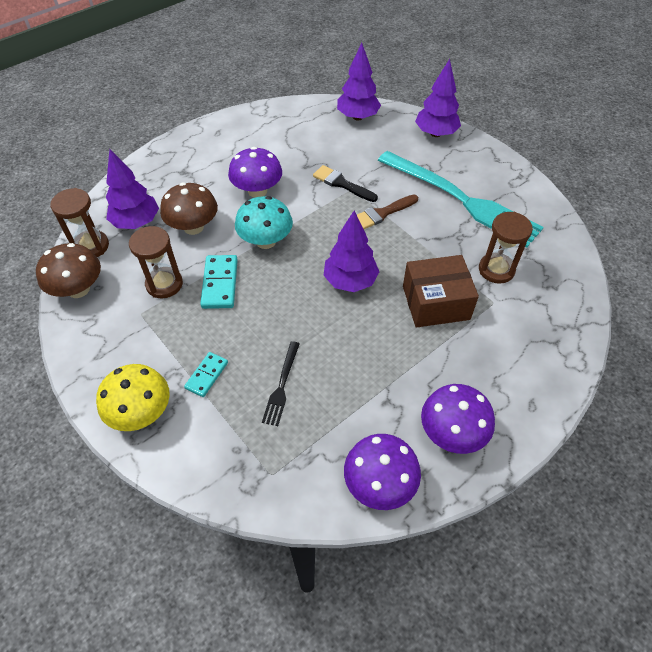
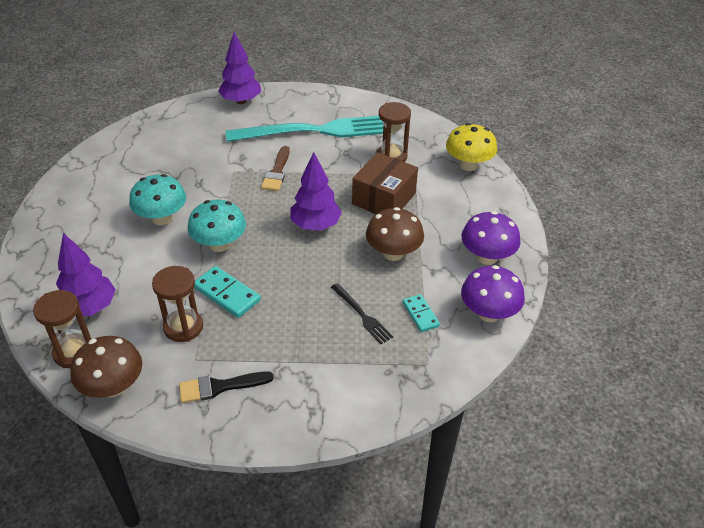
camera: 50 degrees left, 10 degrees down
(141, 412) = (294, 410): yellow mushroom -> yellow mushroom (468, 165)
(193, 227) = (146, 276): brown mushroom -> brown mushroom (393, 253)
(206, 375) = (305, 351): turquoise domino -> turquoise domino (420, 314)
(257, 191) = (162, 218): purple mushroom -> turquoise mushroom
(342, 184) = (220, 172): black brush -> black brush (220, 387)
(358, 117) = (167, 123): purple tree -> none

